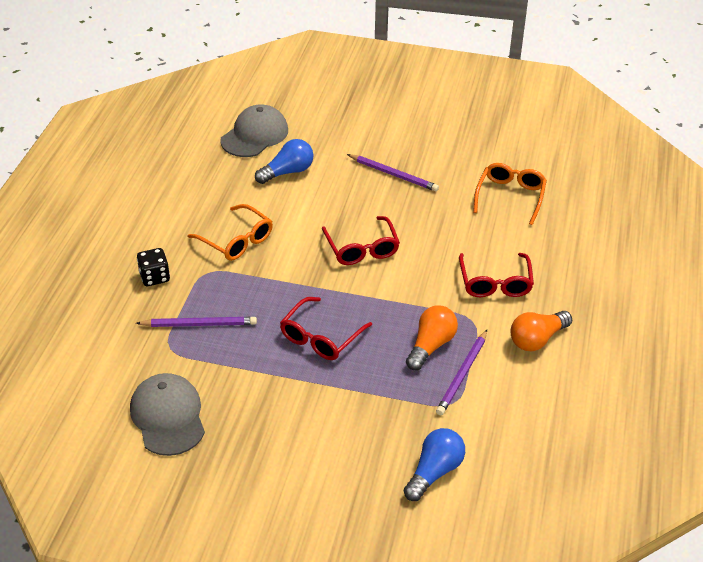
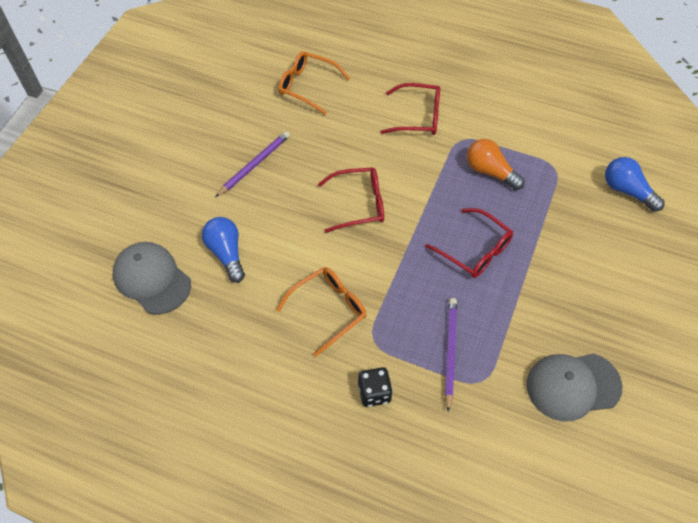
camera: 80 degrees left, 15 degrees up
(462, 374) = (524, 156): purple pencil -> none
(537, 339) = (487, 103): orange light bulb -> none

